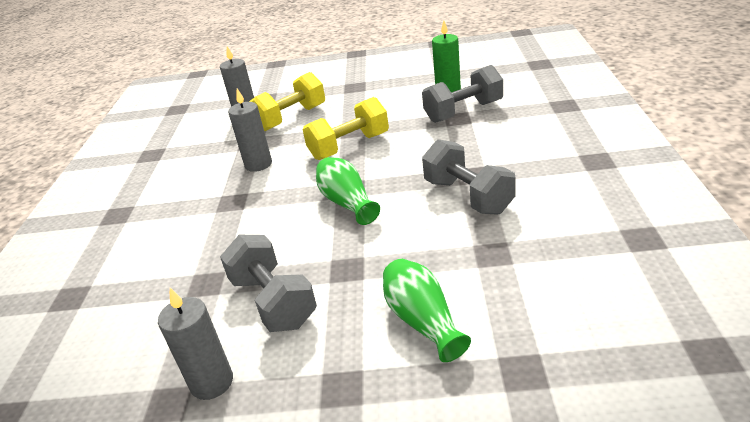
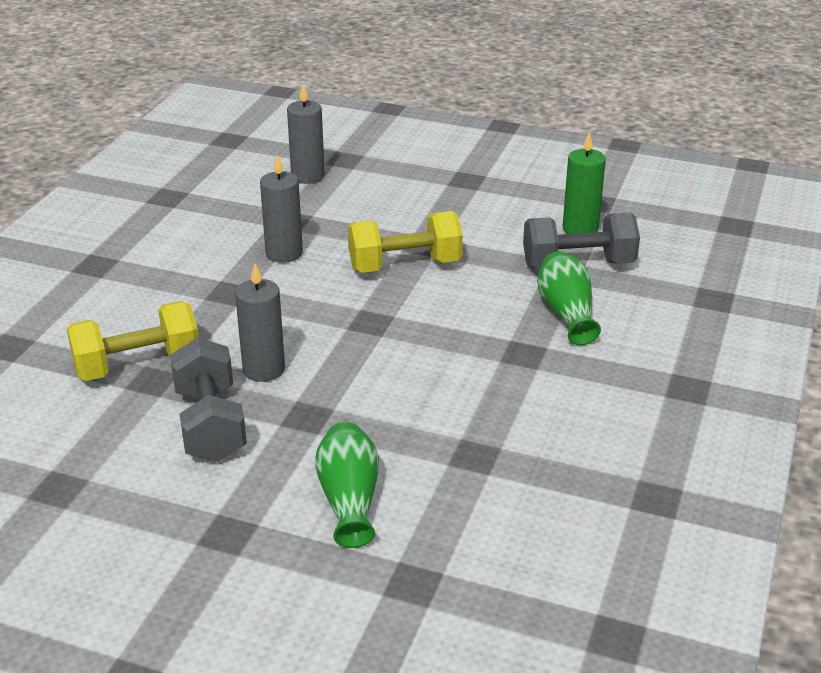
camera: 15 degrees right, 0 degrees up
(212, 382) = (108, 483): grey candle -> grey candle (264, 369)
(291, 118) = (359, 201): yellow dumbbell -> yellow dumbbell (138, 365)
(347, 202) = (356, 339): green vase -> green vase (566, 313)
(468, 196) = (498, 379): grey dumbbell -> none

